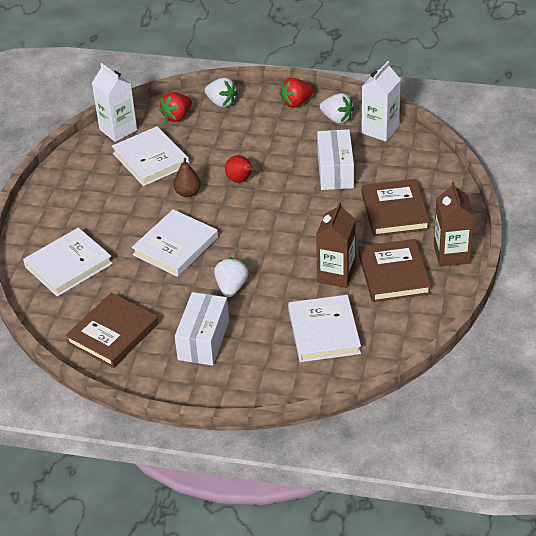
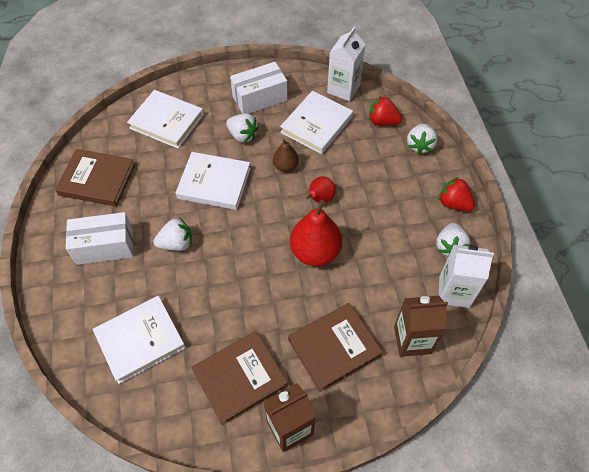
camera: 65 degrees right, 15 degrees up
(128, 213) = (242, 135): none -> white strawberry
(295, 198) = (315, 252): none -> red pear
(335, 171) = (369, 272): white box -> white box (259, 98)
(336, 274) = (221, 324): brown carton -> brown carton (412, 340)

